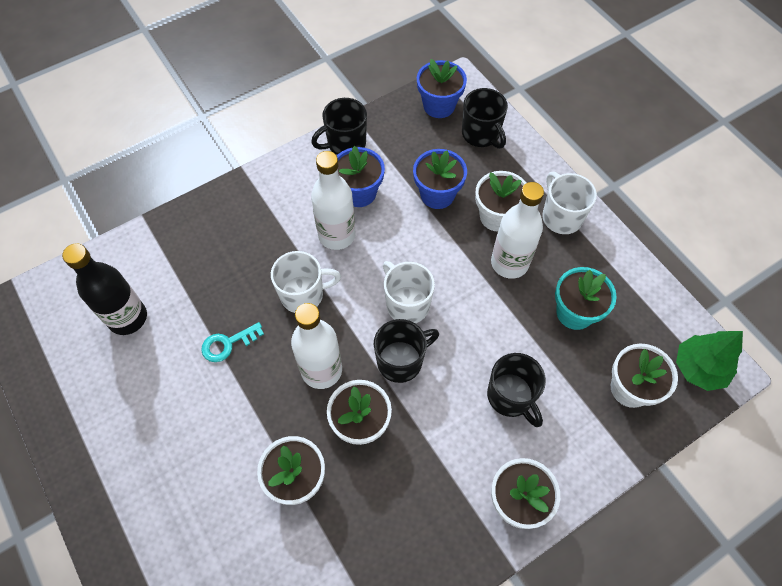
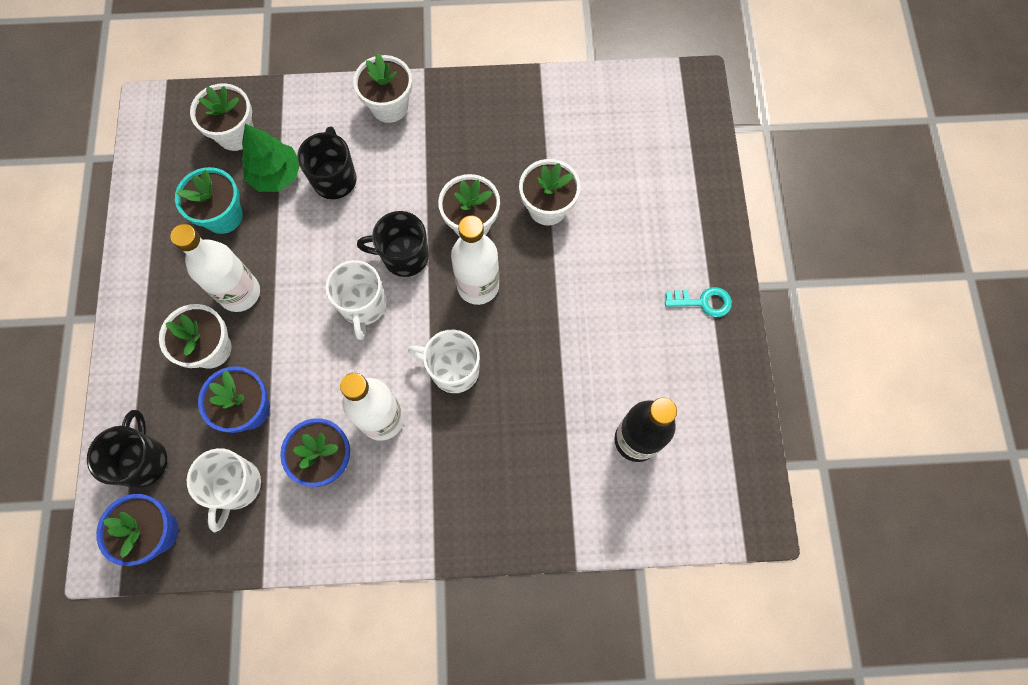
camera: 150 degrees left, 10 degrees up
(227, 344) = (550, 358): turquoise key -> turquoise key (703, 302)
(345, 143) = (299, 538): black mug -> none
(561, 216) = (151, 313): white mug -> white mug (236, 486)
(699, 368) = (168, 119): green tree -> green tree (276, 175)

